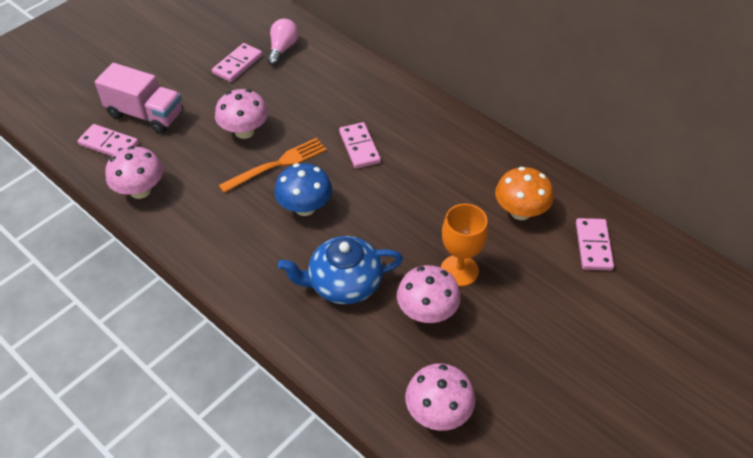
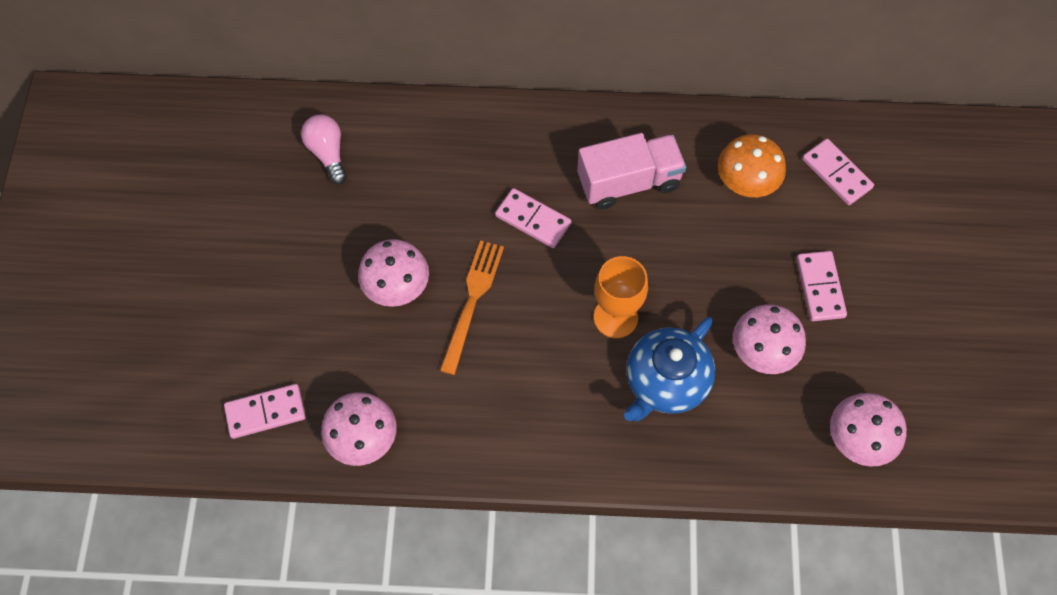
camera: 40 degrees left, 15 degrees up
(145, 115) = (265, 346): pink truck -> pink truck (629, 182)
(237, 64) = (298, 209): pink domino -> pink domino (820, 287)
(305, 207) = (549, 329): blue mushroom -> none
(459, 270) = (750, 287): orange goblet -> orange goblet (615, 317)

